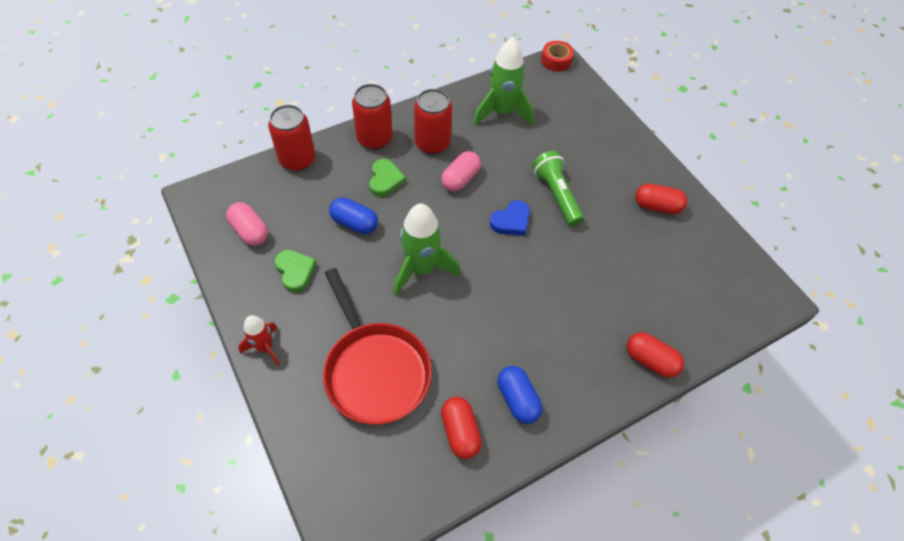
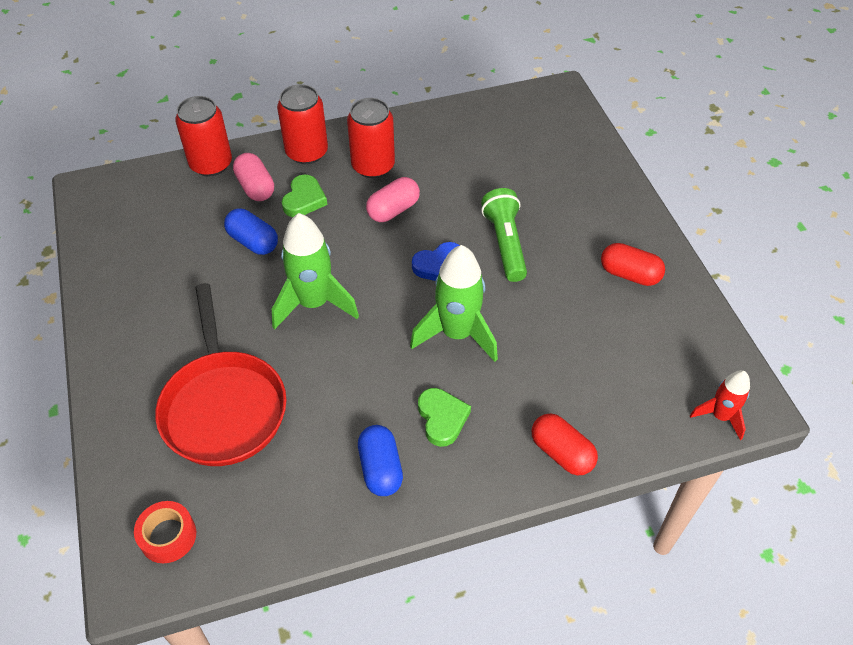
camera: 15 degrees right, 5 degrees down
(250, 231) = (133, 234): pink capsule -> pink capsule (255, 187)
(265, 347) = (108, 361): red rocket -> red rocket (720, 416)
(295, 271) = (169, 284): green heart -> green heart (442, 418)
(460, 432) = (300, 492): red capsule -> none
(502, 112) = (468, 141): green rocket -> green rocket (457, 334)
(556, 61) = (555, 90): red tape -> red tape (168, 536)

